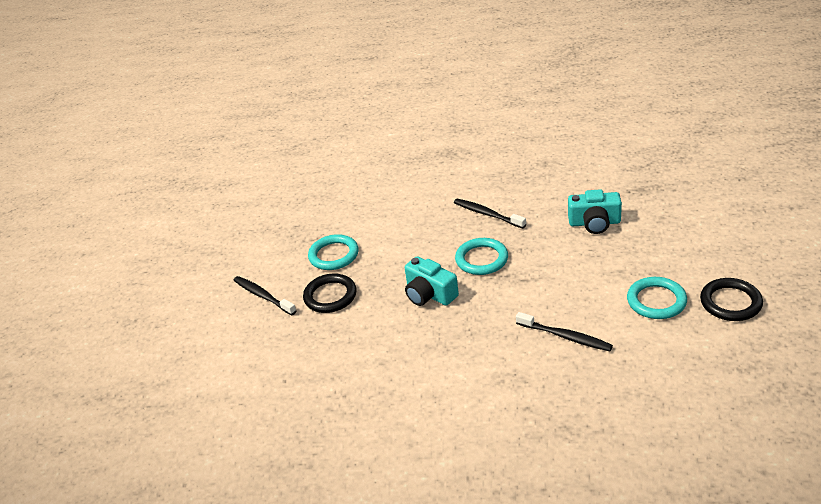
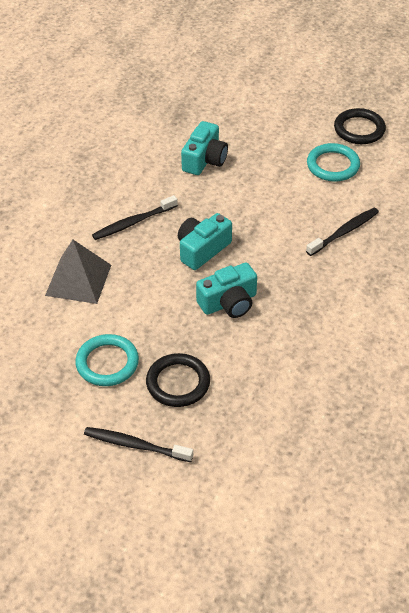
camera: 75 degrees left, 10 degrees up
(263, 296) = (135, 445): black toothbrush -> black toothbrush turned 45 degrees clockwise
(408, 212) = (78, 280): none -> grey pyramid
(481, 259) = (202, 249): turquoise ring -> turquoise camera

